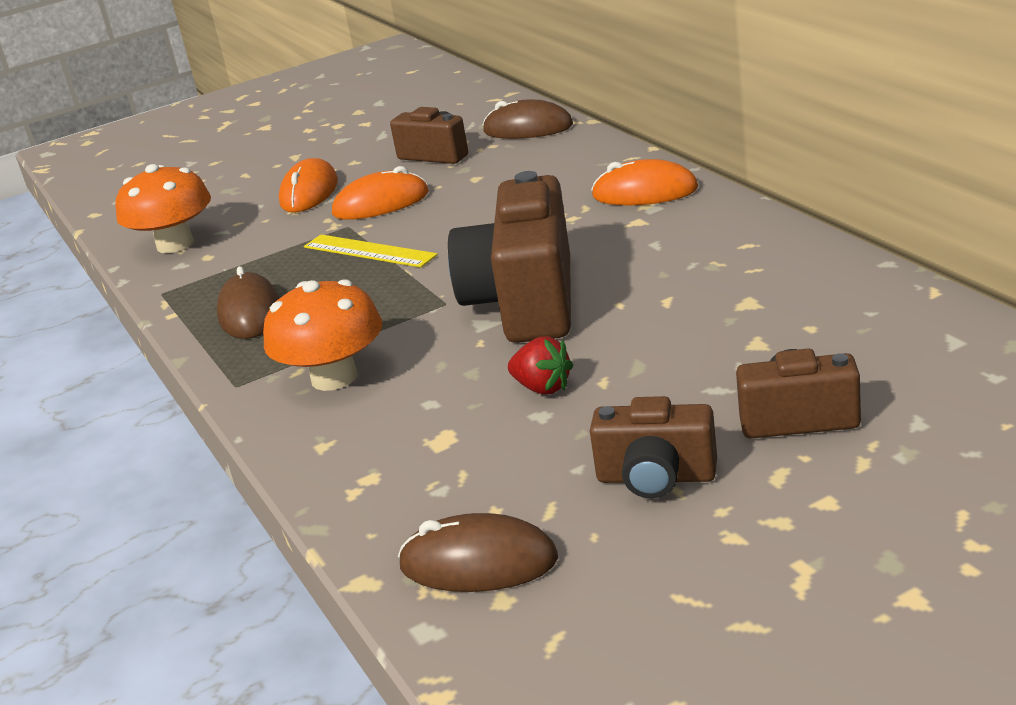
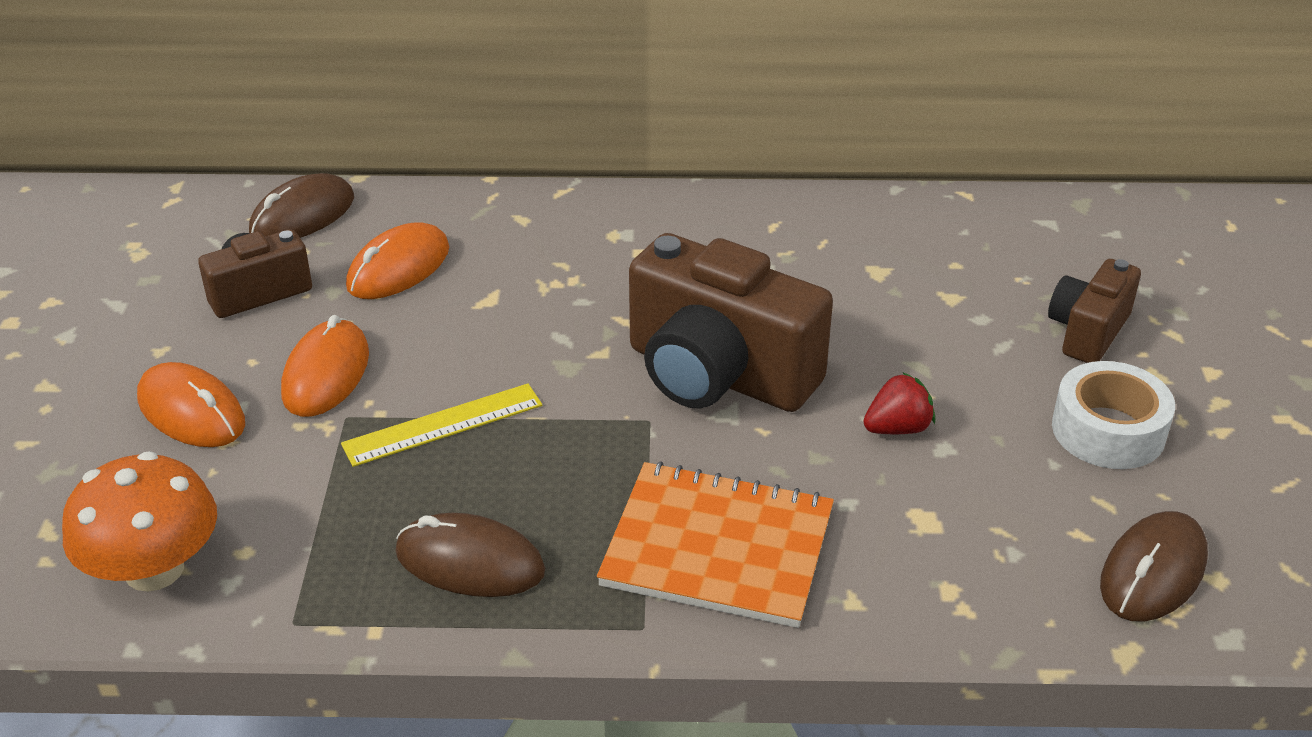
camera: 65 degrees left, 10 degrees up
(334, 377) = (718, 548): orange mushroom -> orange notebook
(645, 192) = (585, 223): orange mouse -> orange mouse (398, 268)
(656, 478) = (1108, 430): brown camera -> white tape

